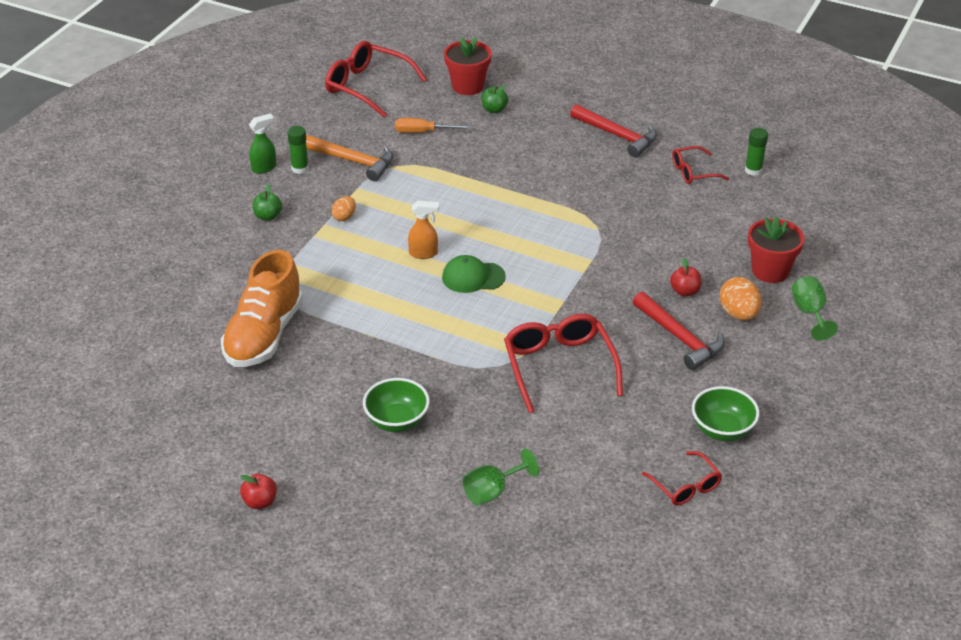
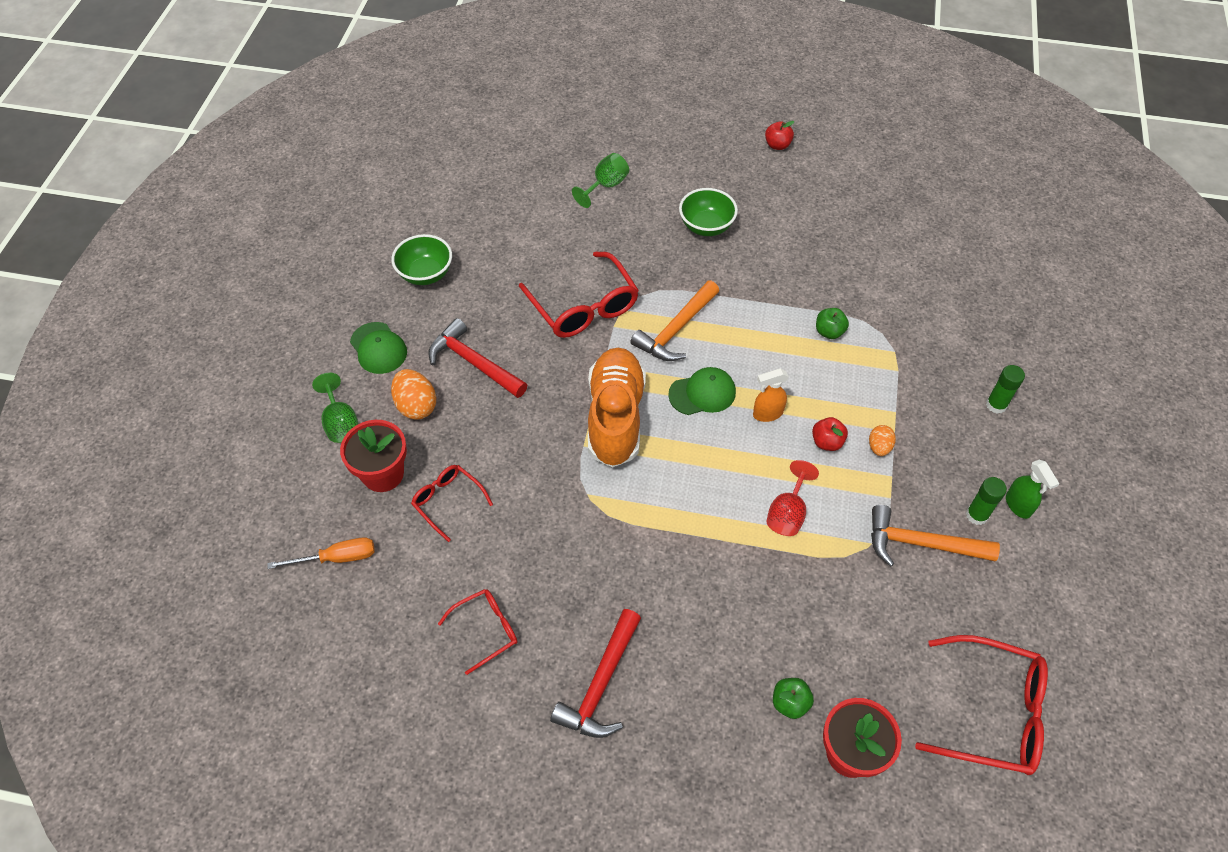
camera: 165 degrees right, 15 degrees up
(264, 168) = (1018, 505): green spray bottle -> green spray bottle turned 60 degrees counterclockwise
(264, 335) = (867, 283): orange shoe -> orange shoe (615, 417)
(268, 216) = (962, 429): green apple -> green apple (829, 332)
(423, 132) = (863, 625): orange screwdriver -> orange screwdriver (337, 558)
(443, 193) = (787, 513): none -> red goblet
(475, 329) = (675, 330): none -> orange hammer
(617, 136) = (600, 685): red hammer -> red hammer turned 90 degrees counterclockwise
(685, 291) = (475, 423): red apple -> red apple (827, 442)
(685, 486) = (453, 219): red glasses -> red glasses (448, 501)
(753, 170) = (406, 654): green glue stick -> green glue stick (996, 405)
(774, 367) = (378, 348): none -> green cap

